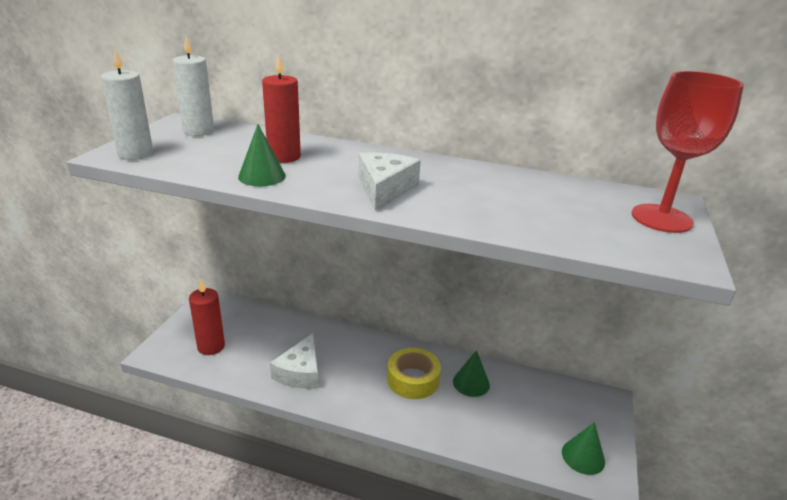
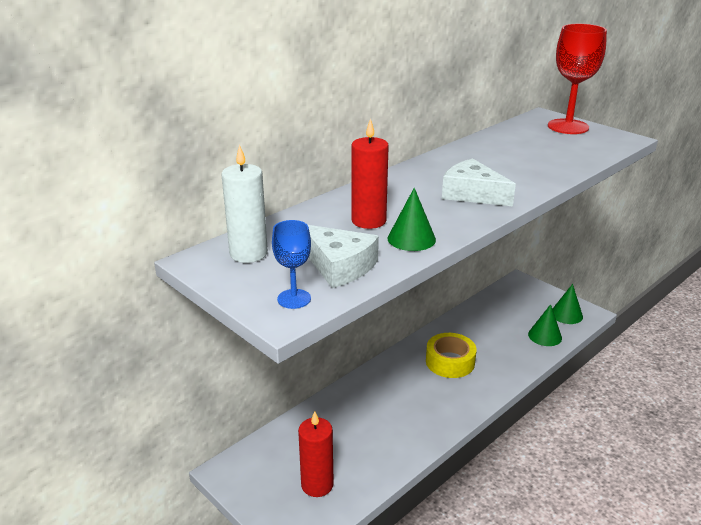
camera: 60 degrees left, 0 degrees up
(135, 154) = (294, 299): white candle -> blue goblet
(300, 372) = (400, 427): white cheese -> white cheese (339, 266)
(471, 383) = (470, 333): green cone -> green cone (545, 336)

